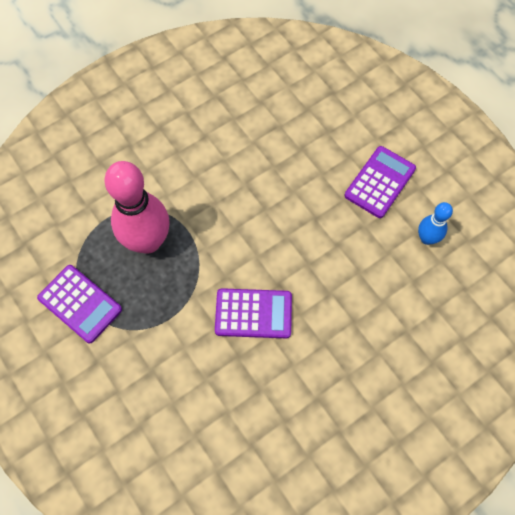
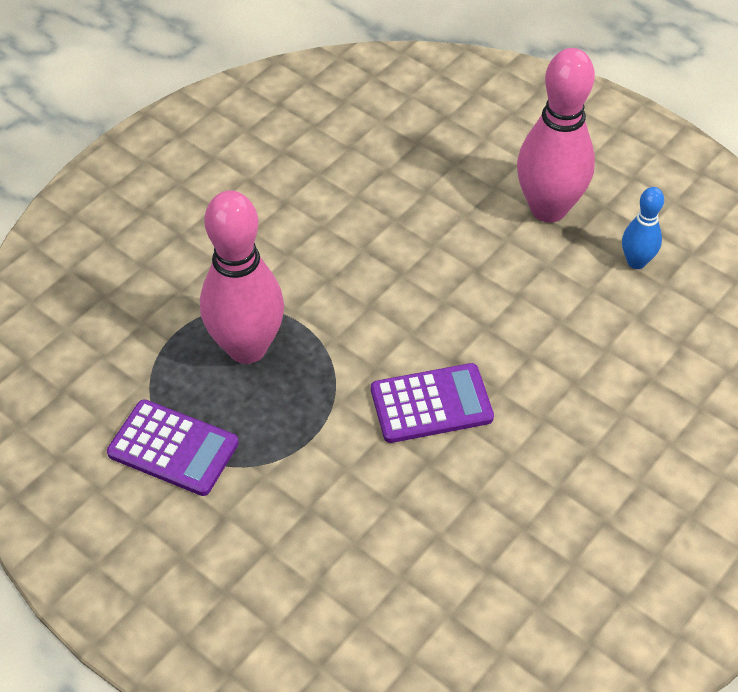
camera: 15 degrees left, 15 degrees down
(380, 182) = (548, 209): purple calculator -> pink bowling pin

